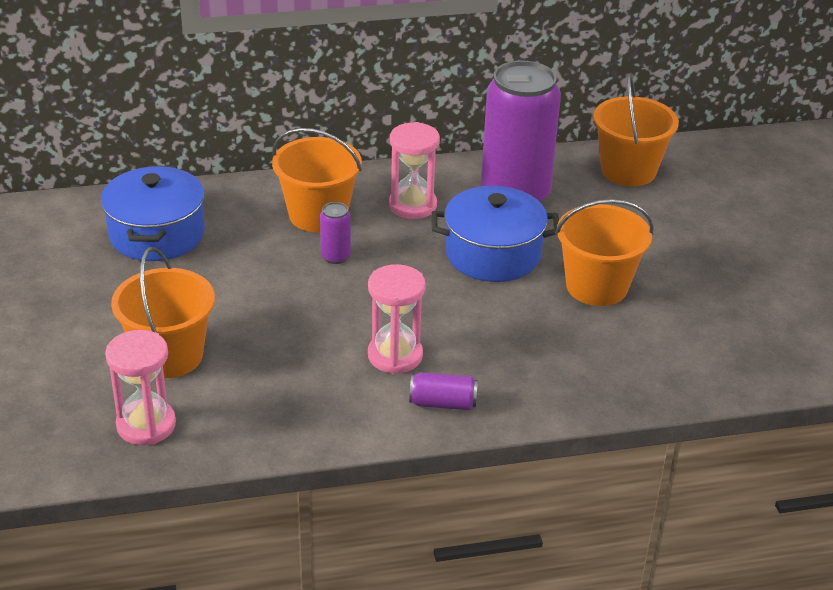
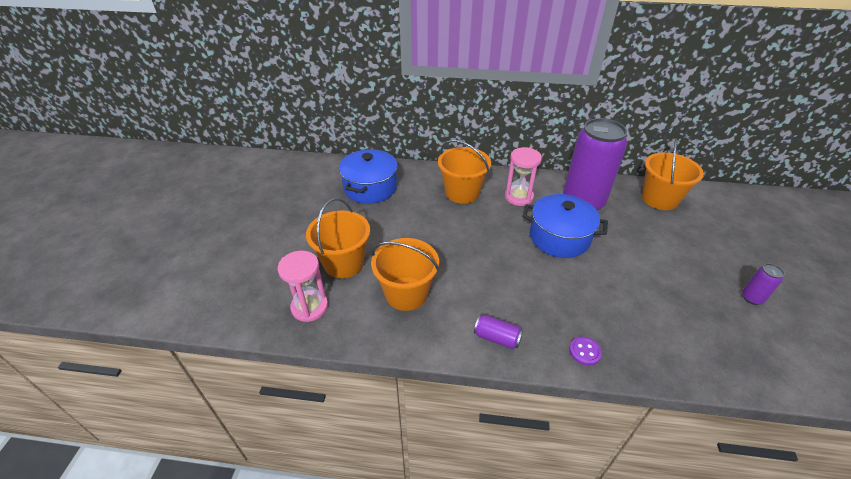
camera: 20 degrees right, 5 degrees up
(335, 256) = (463, 220): purple can -> purple can (752, 298)
(395, 355) = (476, 294): pink hourglass -> none
(566, 393) = (584, 351): none -> purple button
(597, 286) = (623, 274): orange bucket -> orange bucket (406, 293)

